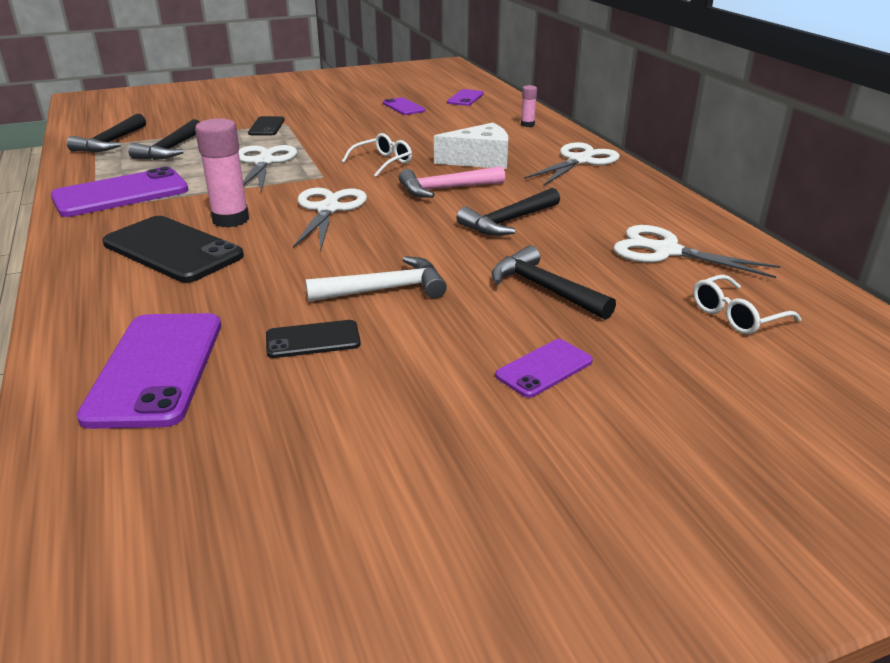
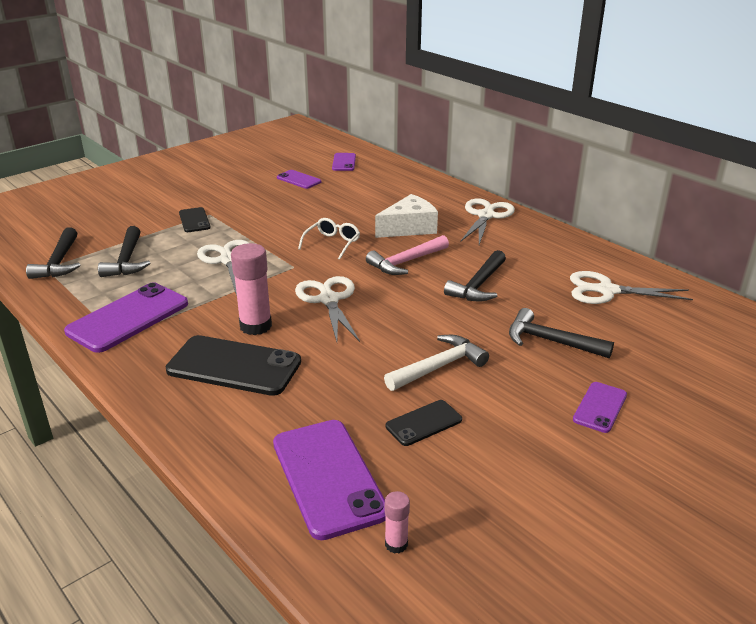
camera: 20 degrees left, 0 degrees up
(527, 124) = (417, 184): pink glue stick -> pink glue stick (396, 544)
(736, 316) = (687, 336): white glasses -> none

